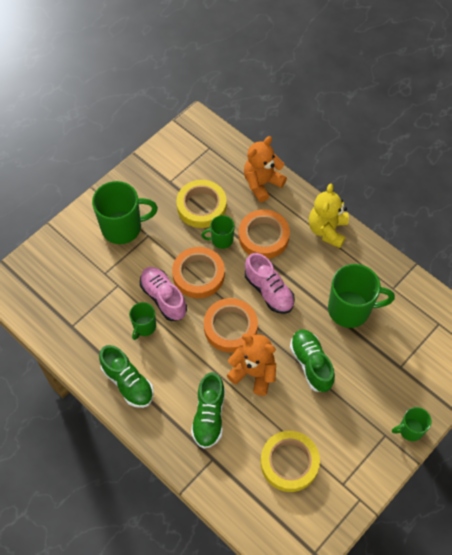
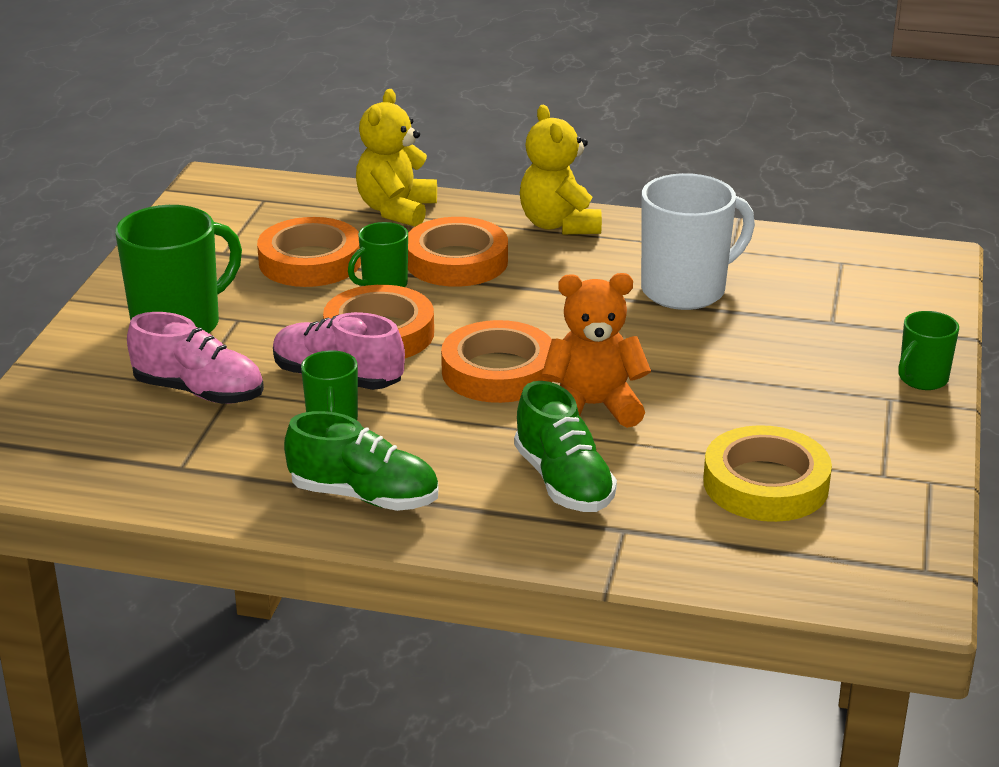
camera: 30 degrees left, 30 degrees down
(201, 206) = (310, 261): yellow tape -> orange tape
(262, 183) = (396, 210): orange teddy bear -> yellow teddy bear
(269, 291) = (526, 313): pink shoe -> pink shoe (199, 392)
(311, 364) = (683, 365): green shoe -> none
(350, 309) = (686, 290): green mug -> white mug

